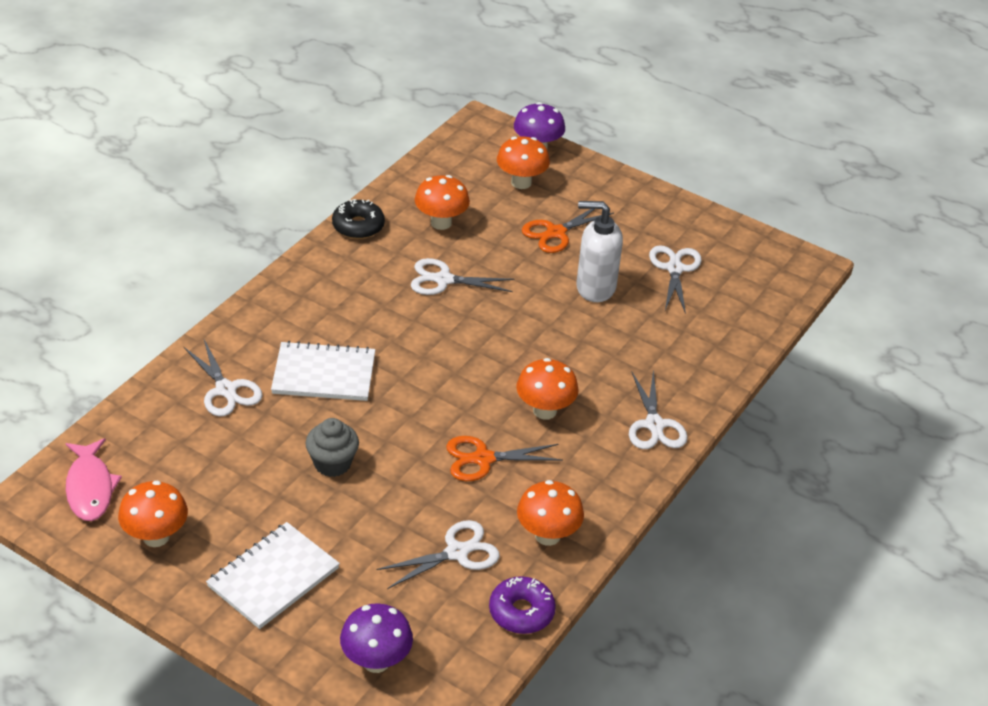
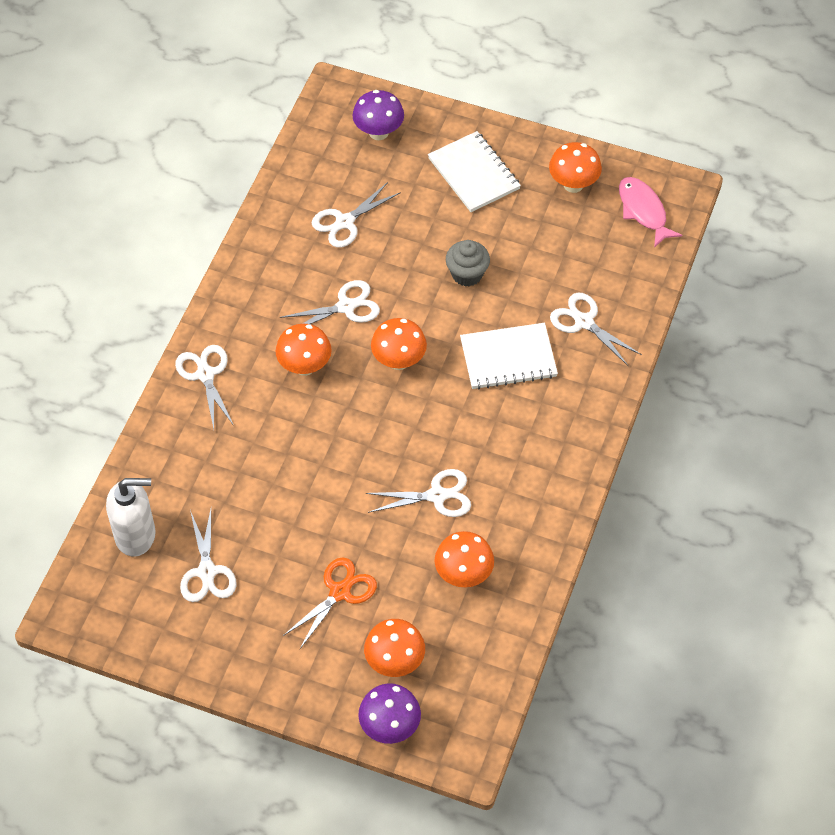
camera: 170 degrees right, 15 degrees up
(273, 577) = (474, 173): white notebook -> white notebook turned 60 degrees counterclockwise
(358, 226) = (546, 547): black donut -> none
(483, 459) = (346, 306): orange scissors -> white scissors
(521, 612) = (285, 188): purple donut -> none
(547, 535) = (278, 251): orange mushroom -> orange mushroom (399, 361)
(595, 287) = (285, 524): white soap dispenser -> white soap dispenser (136, 535)

